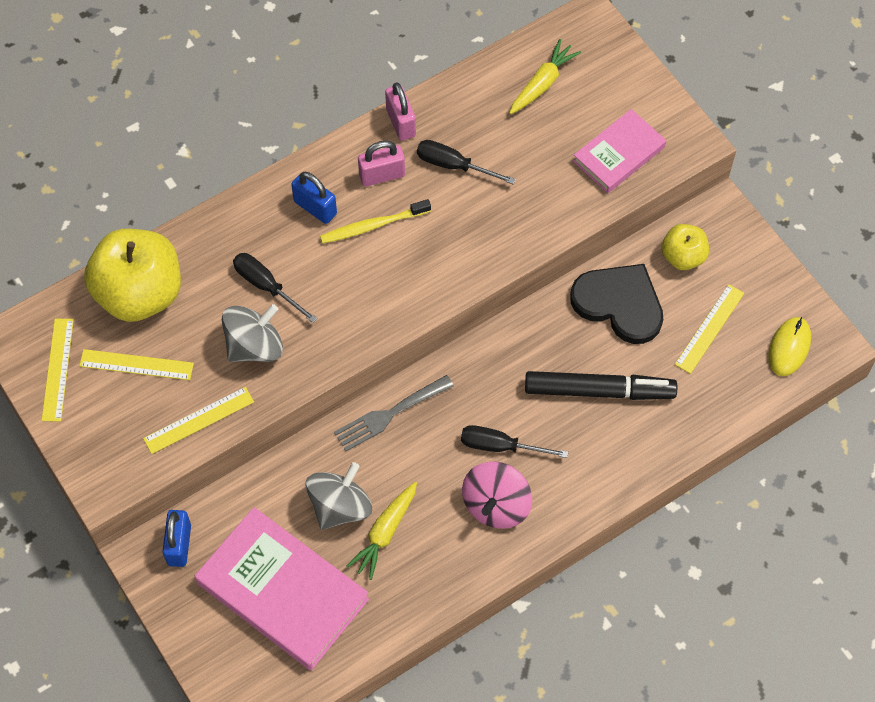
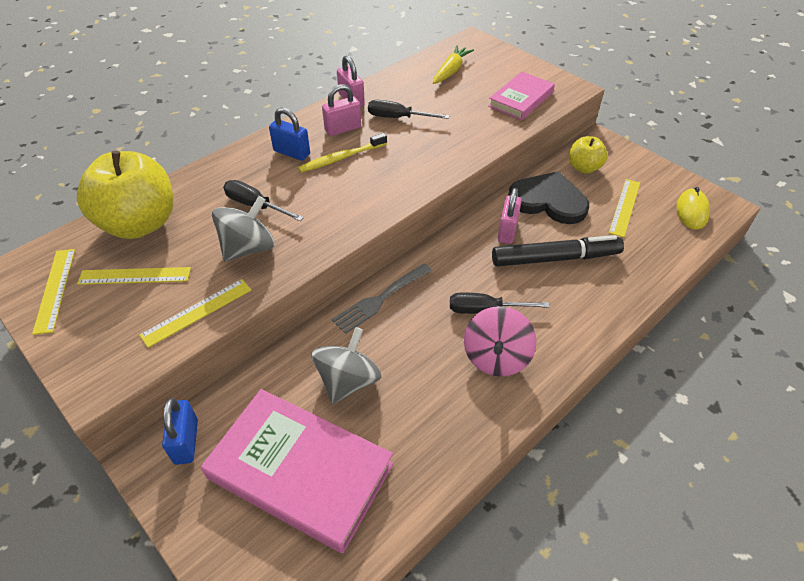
camera: 10 degrees left, 15 degrees down
(385, 533) = (396, 397): yellow carrot -> none
(555, 342) = (507, 231): none -> pink padlock

